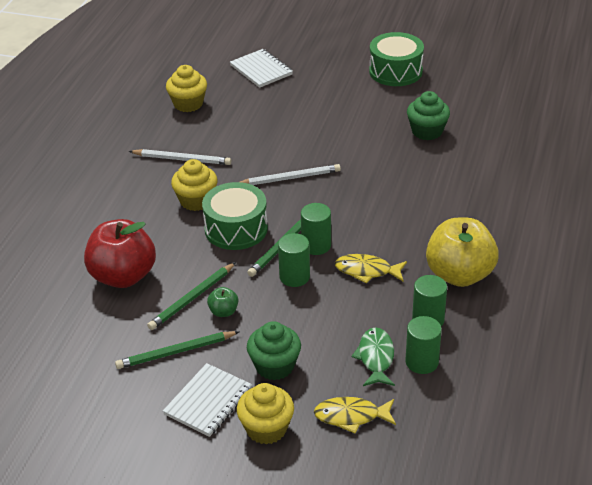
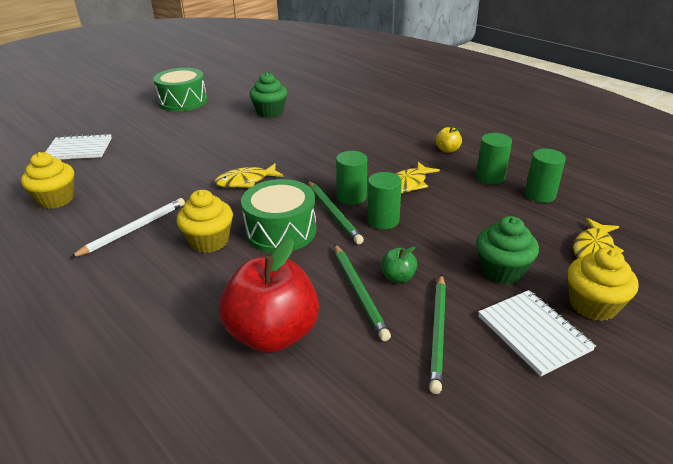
camera: 60 degrees left, 5 degrees down
(290, 178) = (246, 181): white pencil -> yellow fish
(375, 358) = (522, 213): green fish -> none
(459, 275) = (447, 150): yellow apple -> yellow apple, size x0.43

